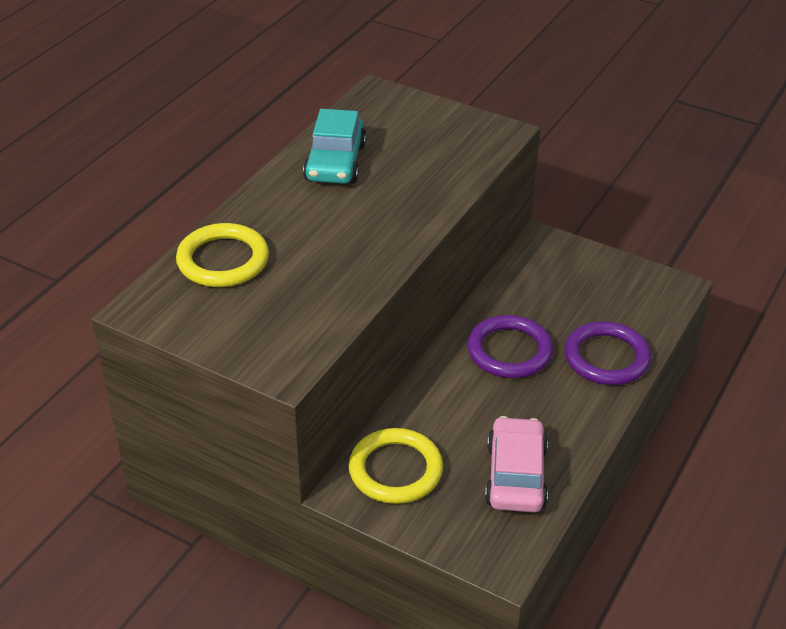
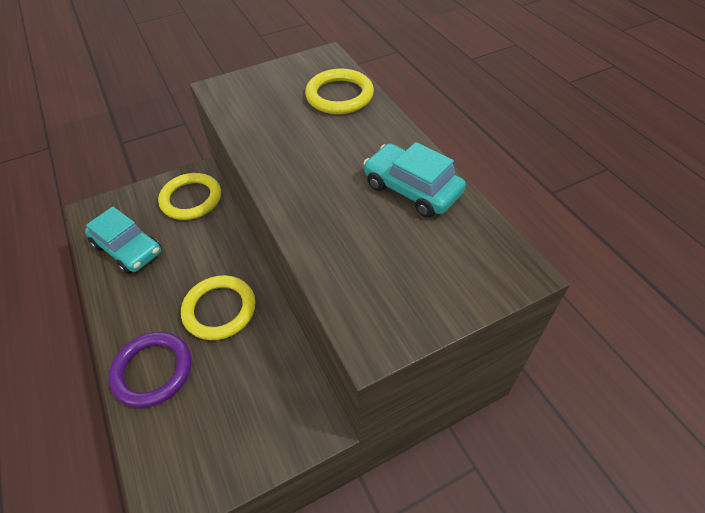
camera: 125 degrees right, 10 degrees up
(509, 351) = (219, 309): purple ring -> yellow ring
(515, 476) = (128, 249): pink car -> turquoise car

